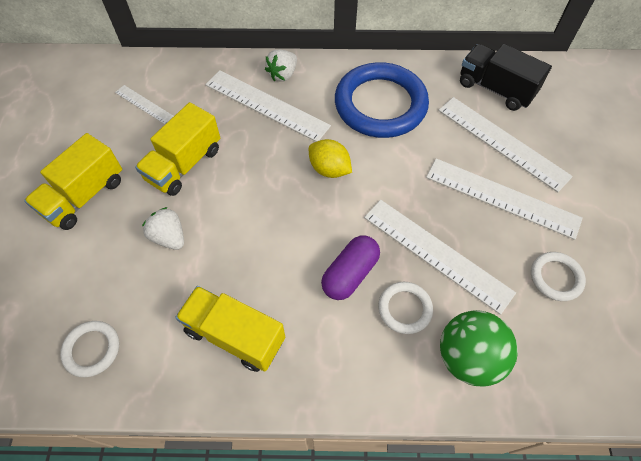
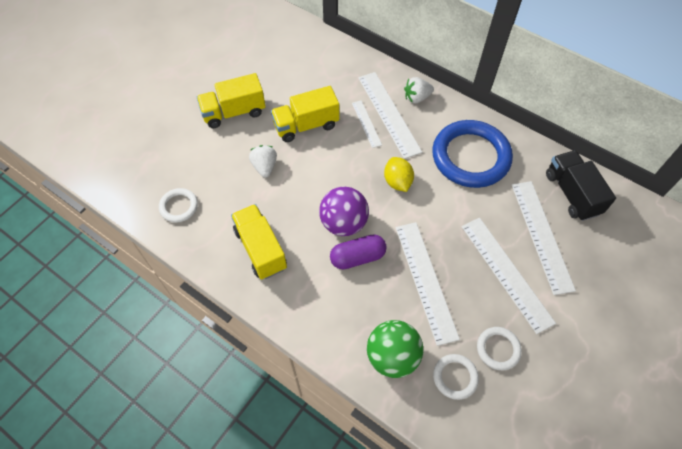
camera: 35 degrees right, 0 degrees up
(145, 105) = (309, 71): white ruler -> white ruler (366, 123)
(307, 246) = (344, 223): none -> purple ball
(404, 309) = (375, 300): white ring -> white ring (455, 377)

